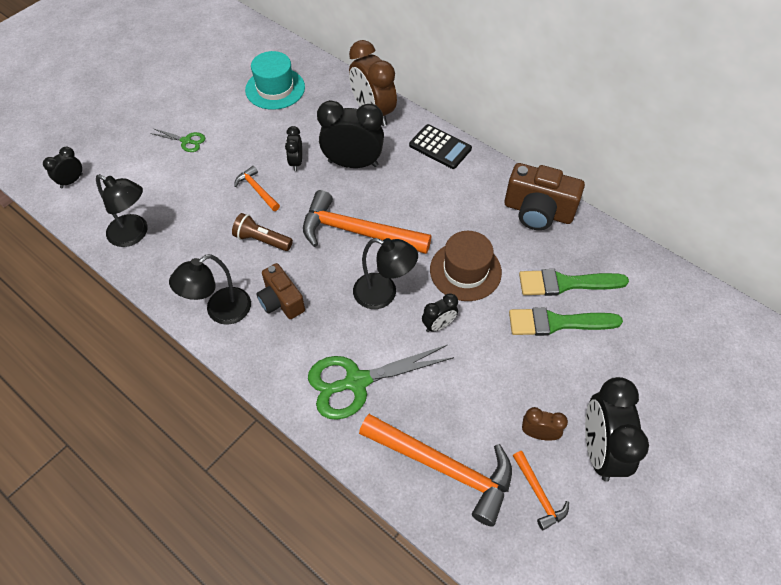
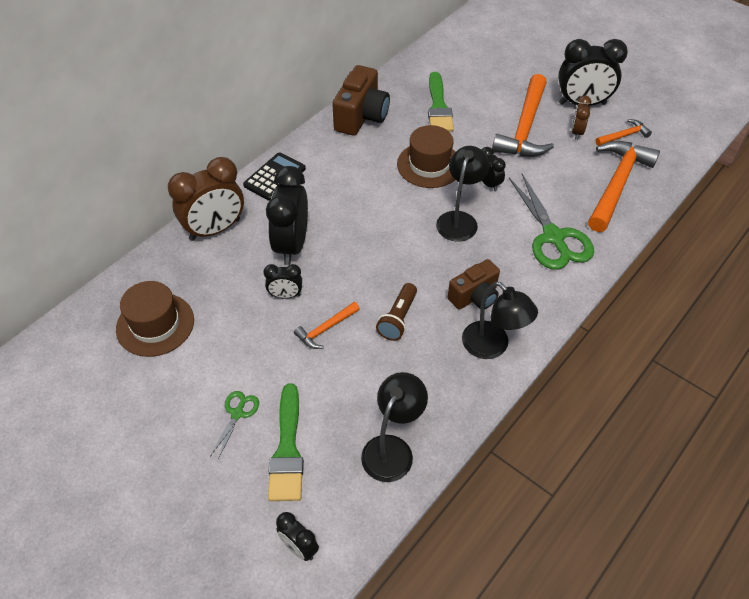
camera: 90 degrees left, 5 degrees down
(275, 88) = (155, 324): turquoise hat -> brown hat
(358, 232) = (386, 239): orange hammer -> orange hammer (525, 127)
(557, 323) = (477, 115): green brush -> green brush (287, 449)

